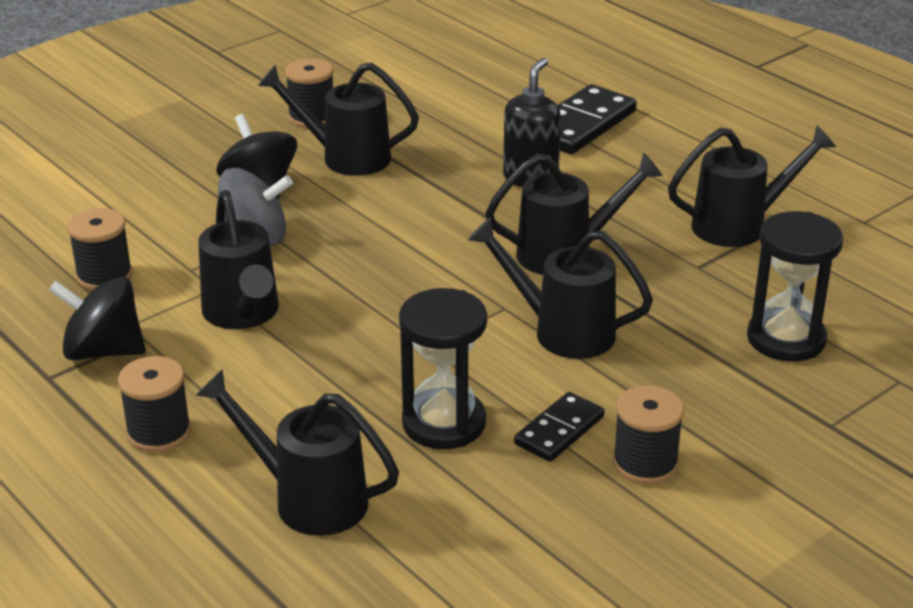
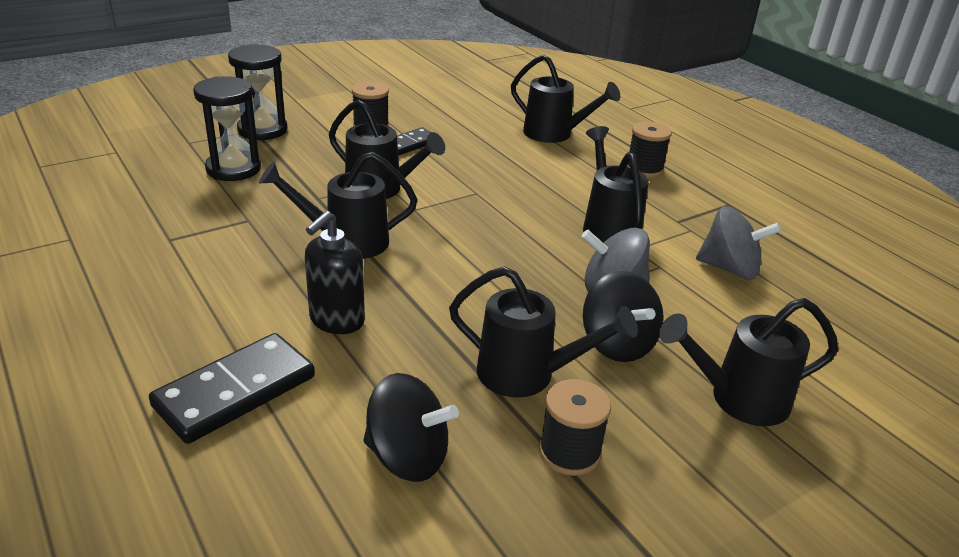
camera: 175 degrees left, 0 degrees up
(103, 351) = (700, 215): black spinning top -> black spinning top (407, 457)
(104, 276) = (729, 268): black spool -> grey spinning top
(444, 423) = (476, 154): black hourglass -> black hourglass (262, 130)
(739, 225) = (181, 247): black watering can -> black watering can (739, 399)

